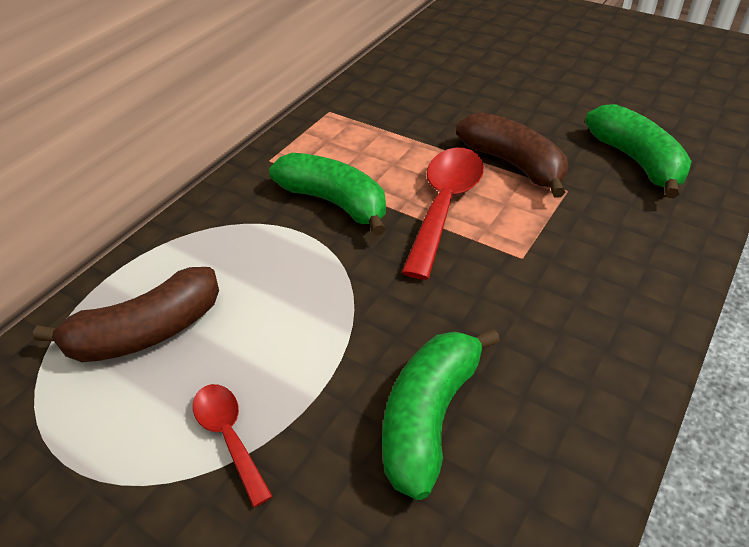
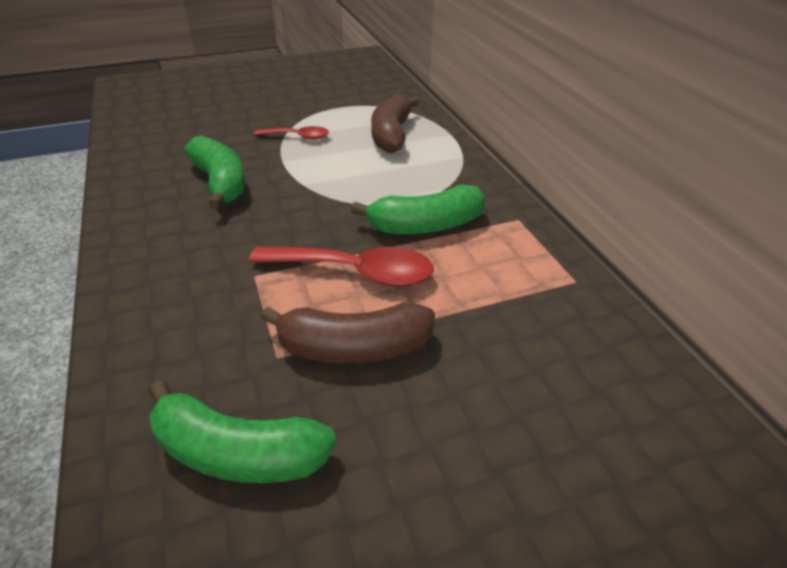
camera: 125 degrees right, 5 degrees down
(444, 206) = (354, 272): red spoon -> red spoon turned 45 degrees counterclockwise

